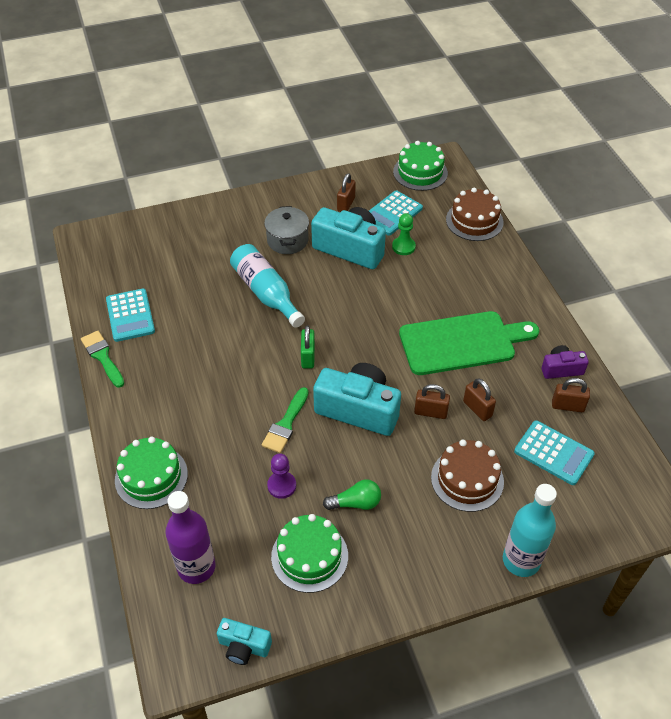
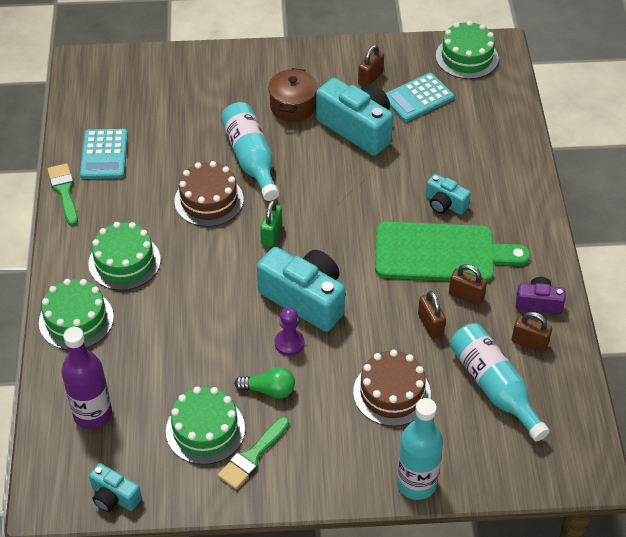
camera: 15 degrees right, 0 degrees up
(180, 411) = (124, 262): none -> green cake
(281, 485) = (201, 357): purple pawn -> purple pawn (289, 343)
(286, 424) = (225, 297): green brush -> green brush (252, 456)
(287, 240) = (293, 106): grey pot -> brown pot
(403, 247) = (416, 137): green pawn -> none
(430, 412) = (379, 318): brown padlock -> brown padlock (466, 296)
(449, 299) = (445, 204): none -> turquoise camera
(474, 221) = (507, 123): brown cake -> brown cake (209, 200)
(553, 453) = (494, 387): turquoise calculator -> turquoise bottle

